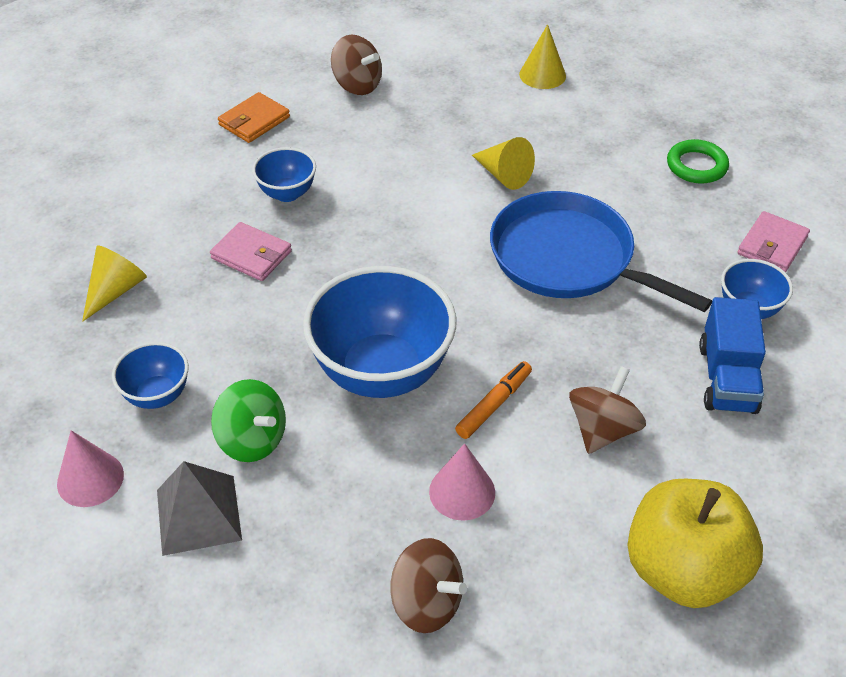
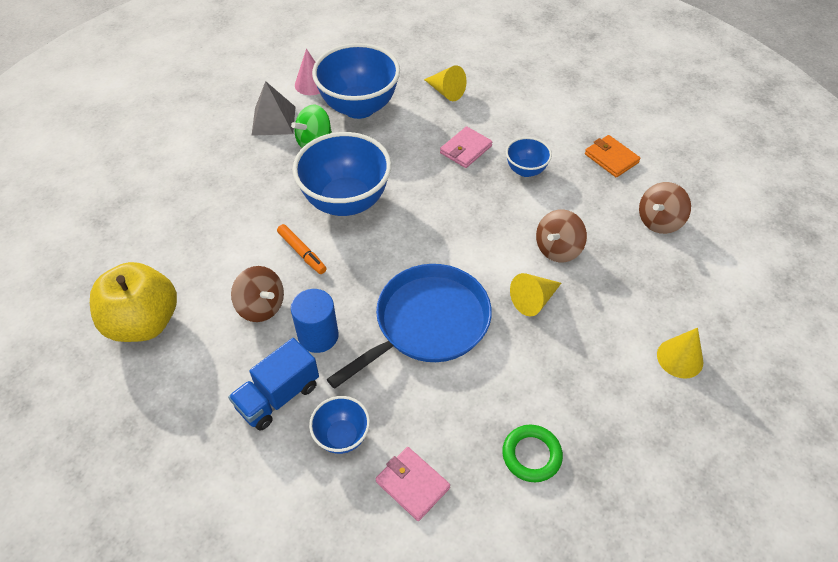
camera: 100 degrees right, 5 degrees up
(157, 395) = (359, 107): blue bowl -> blue bowl, size x2.01
(426, 603) = (181, 201): brown spinning top -> brown spinning top (558, 249)
(462, 492) = (243, 226): pink cone -> none
(625, 357) = (318, 336): none -> blue cylinder
(727, 378) = (278, 396): blue truck -> blue truck turned 60 degrees counterclockwise

